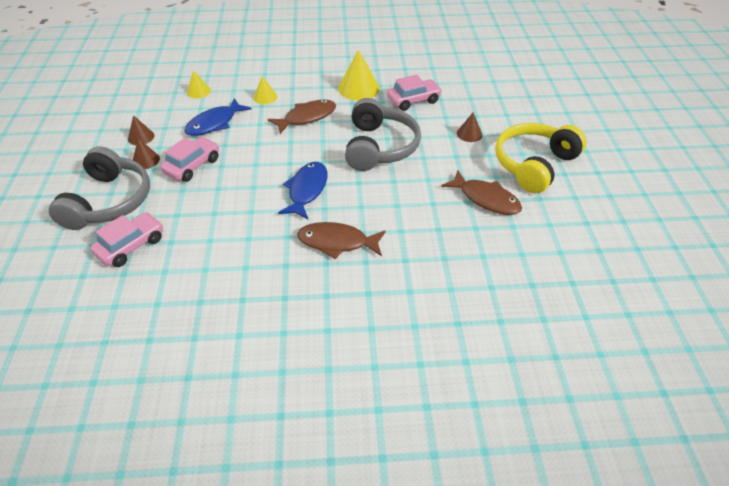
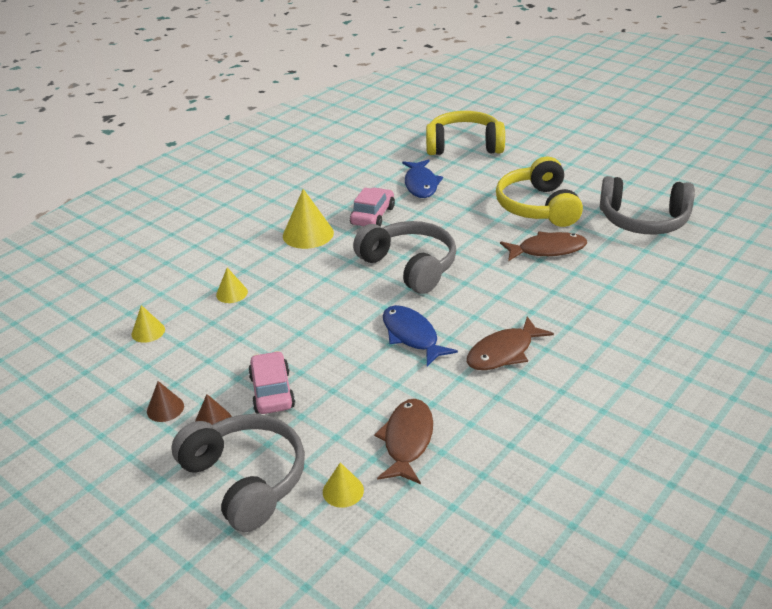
camera: 45 degrees left, 10 degrees down
(131, 246) = (343, 491): pink car -> yellow cone
(214, 123) = (223, 345): blue fish -> blue fish (421, 184)
(307, 117) = (305, 284): brown fish -> brown fish (407, 440)
(469, 134) = (459, 214): brown cone -> none
(557, 89) = (464, 146): none -> yellow headphones
(601, 230) = (643, 220): none -> grey headphones

